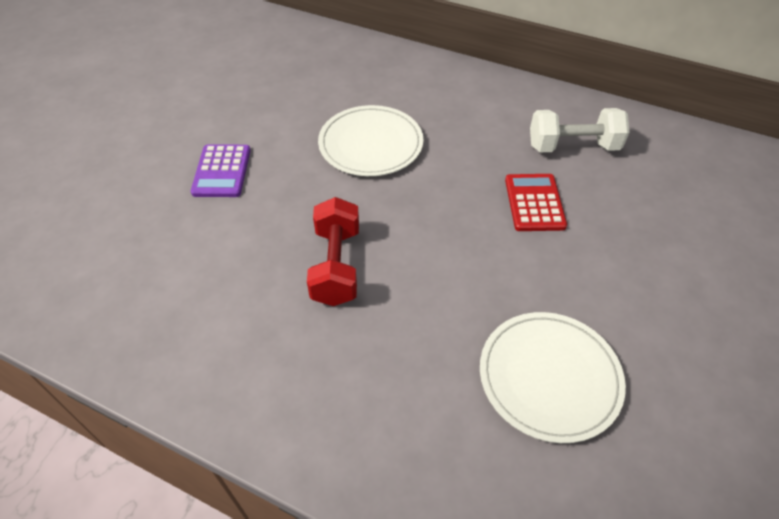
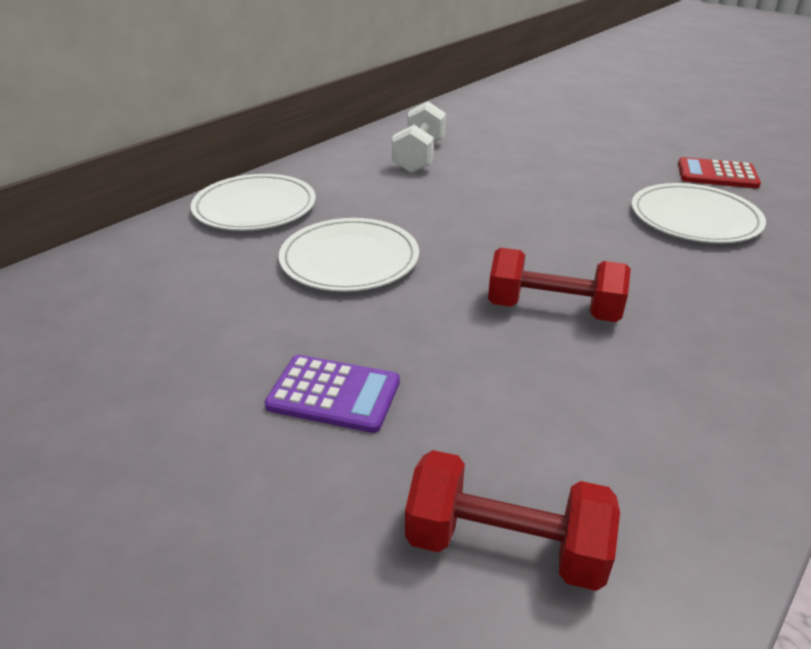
camera: 75 degrees left, 15 degrees down
(113, 261) = (505, 545): none -> red dumbbell
(426, 80) = (255, 207): none -> white plate
(534, 203) = (488, 186): red calculator -> red calculator (717, 174)

